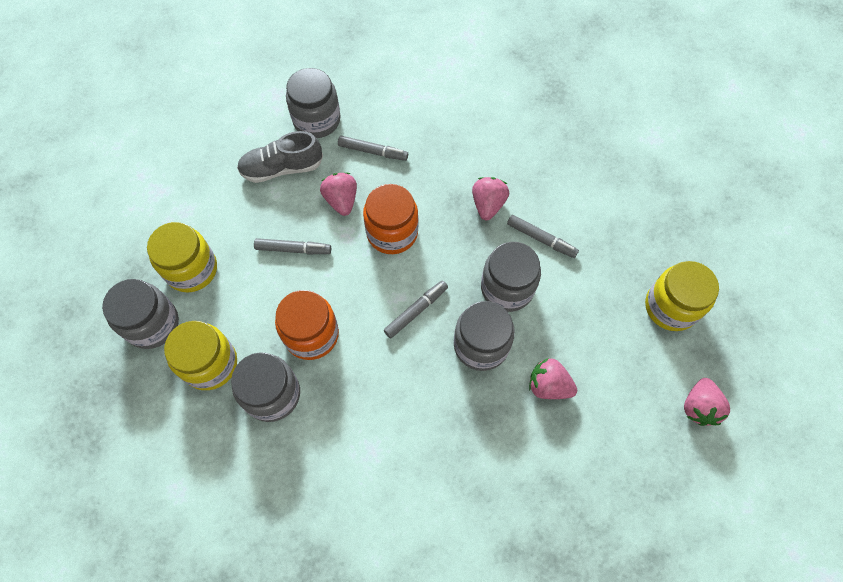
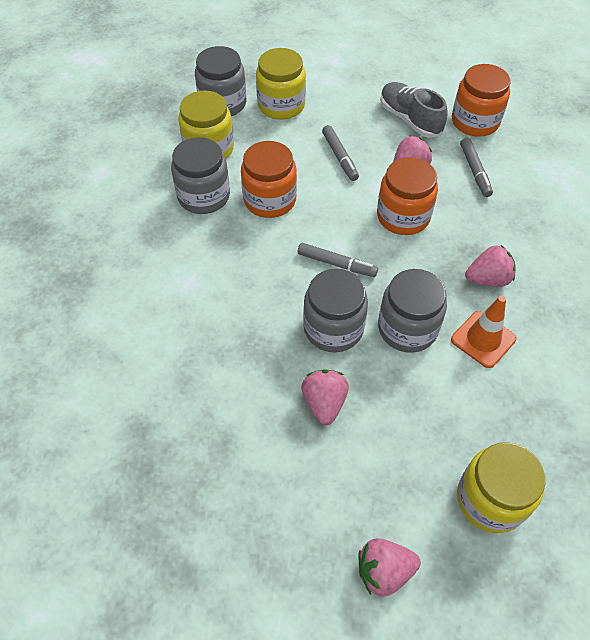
camera: 65 degrees right, 10 degrees down
(317, 120) = (475, 122): grey jar -> orange jar
(541, 239) = (483, 339): grey marker -> orange traffic cone

